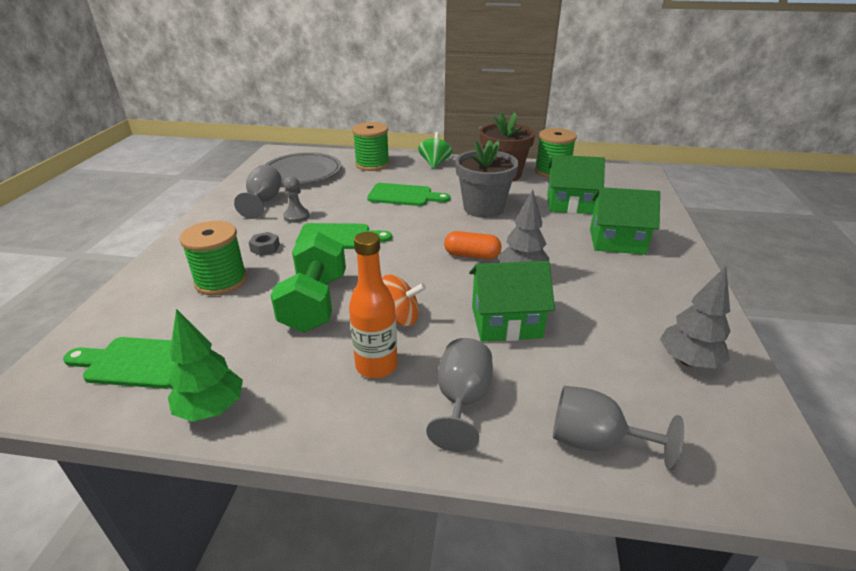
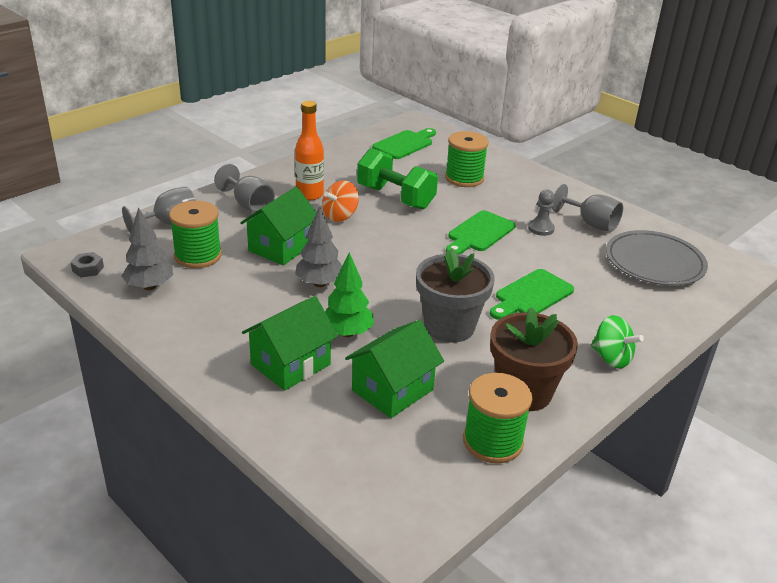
camera: 125 degrees right, 0 degrees up
(211, 409) = (342, 152): green tree -> green tree (347, 333)
(265, 248) = (495, 202): grey nut -> grey nut (88, 269)
(372, 164) = (645, 312): green spool -> green spool (198, 256)
(471, 255) = (374, 276): orange capsule -> none

